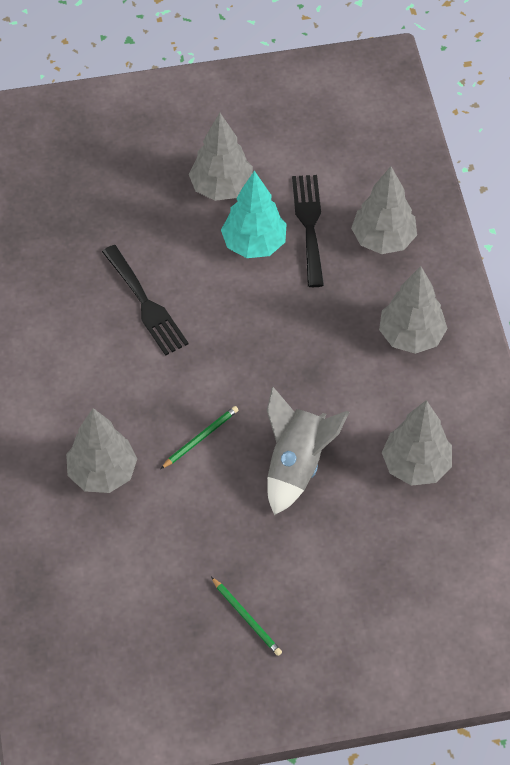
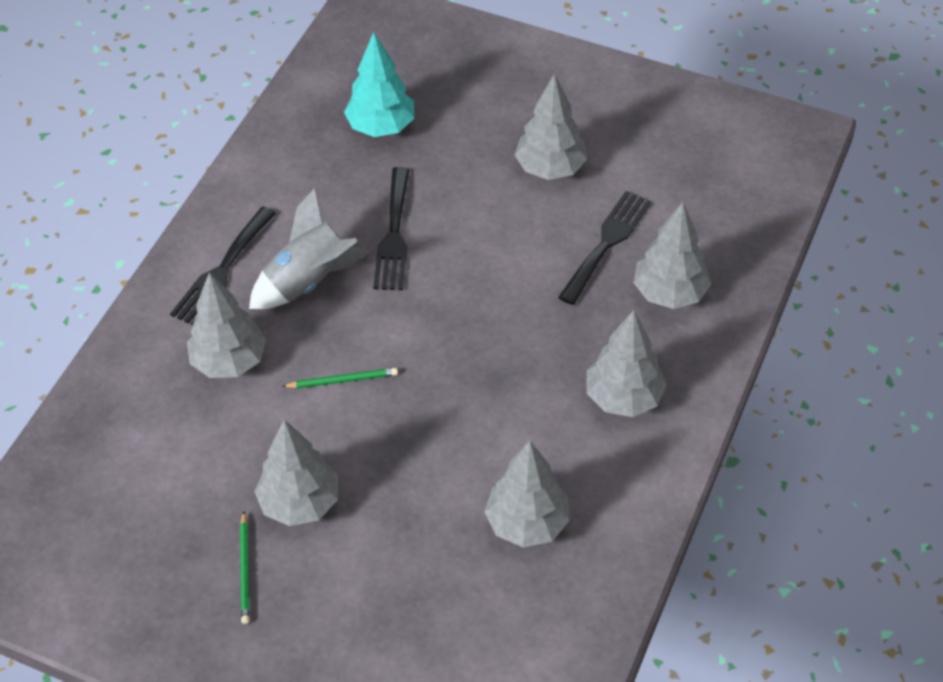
camera: 35 degrees right, 5 degrees down
(35, 406) = (222, 271): none -> black fork
(245, 546) = (300, 503): none -> grey tree
(254, 244) = (539, 234): turquoise tree -> turquoise tree (381, 127)
(296, 464) = (411, 455): grey rocket -> grey rocket (309, 281)

